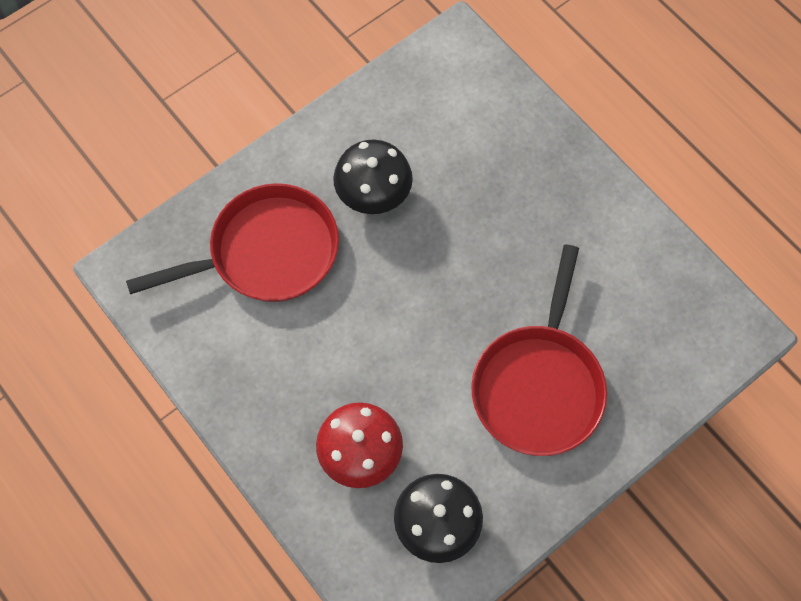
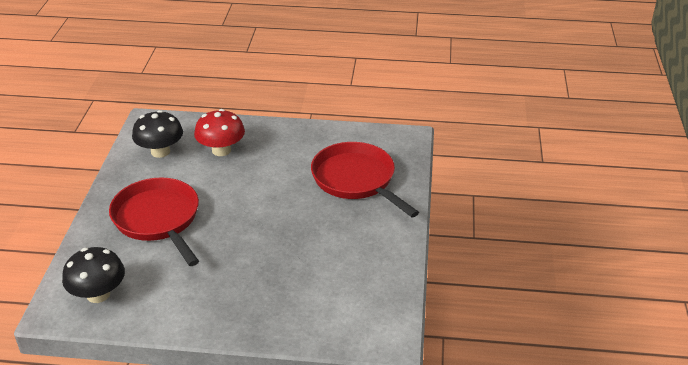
camera: 135 degrees right, 30 degrees down
(266, 252) = (356, 180): red pan -> red pan turned 120 degrees clockwise
(373, 194) = (336, 234): black mushroom -> black mushroom (98, 294)

